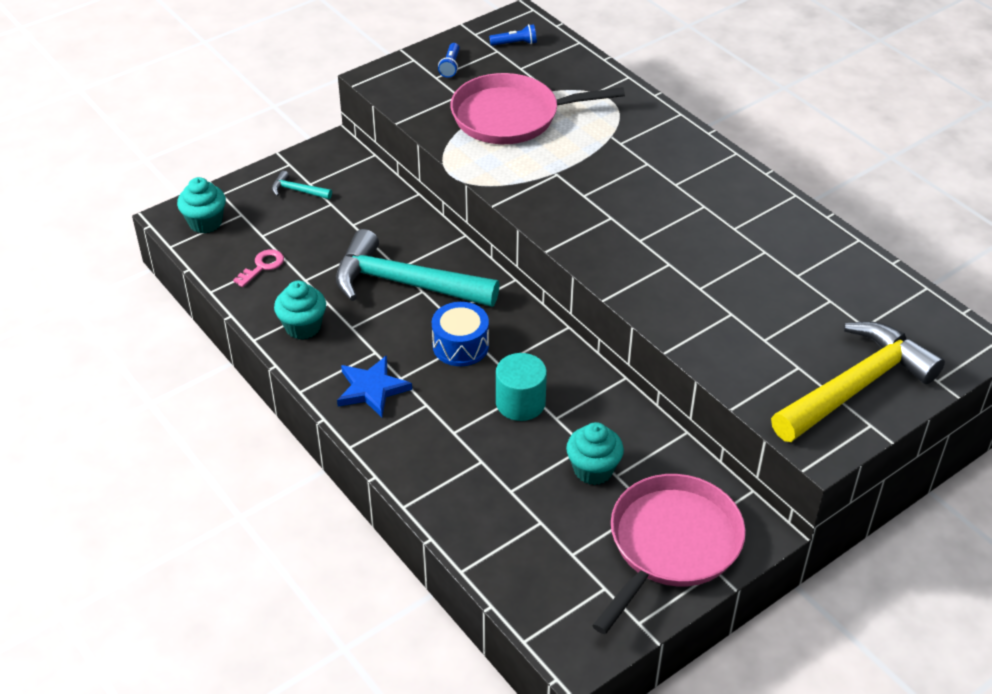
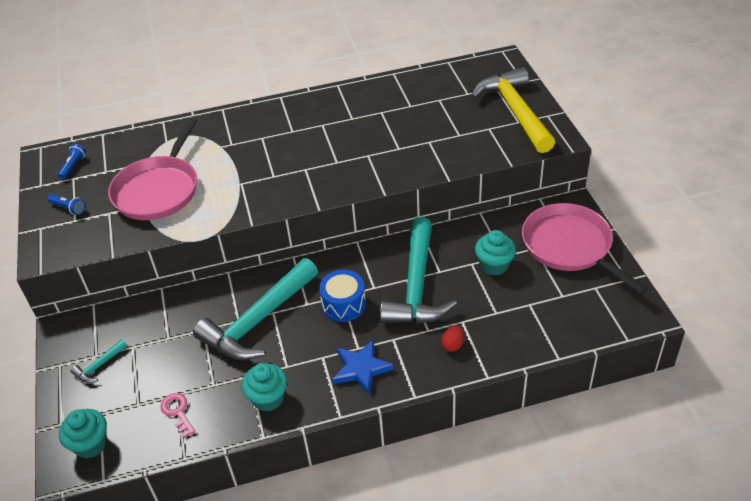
camera: 65 degrees left, 0 degrees up
(439, 461) = (452, 345): none -> red egg
(520, 403) = (416, 286): turquoise cylinder -> turquoise hammer

